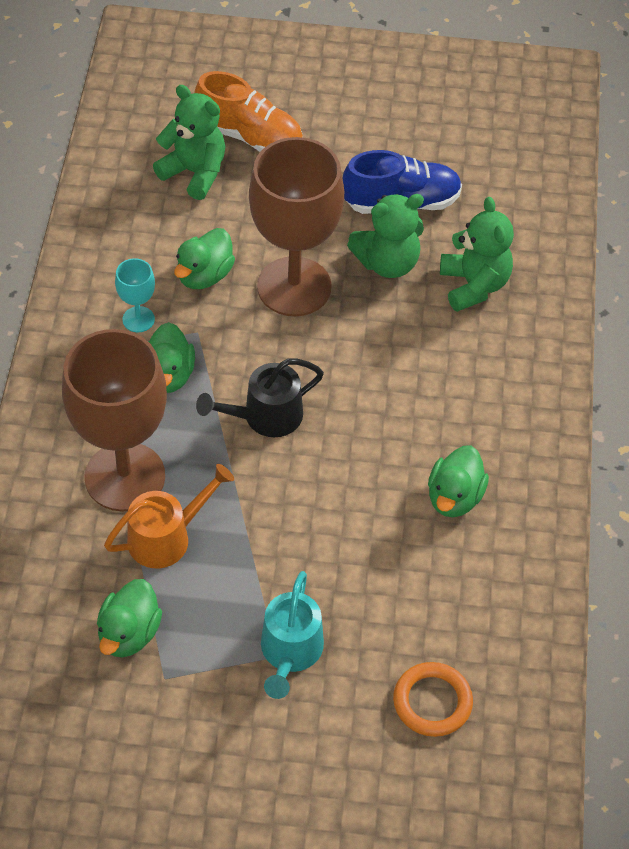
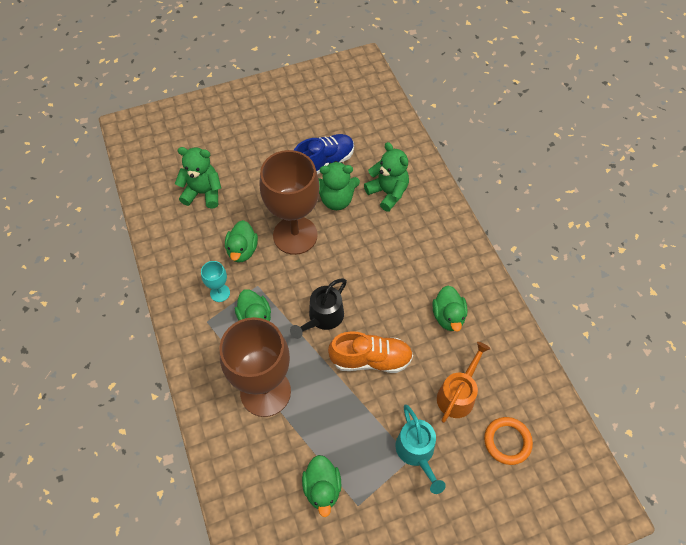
camera: 25 degrees left, 5 degrees up
(167, 537) = (310, 417): orange watering can -> orange watering can (458, 394)
(250, 136) = (222, 160): orange shoe -> orange shoe (371, 359)
(387, 263) = (336, 200): green teddy bear -> green teddy bear turned 45 degrees clockwise

